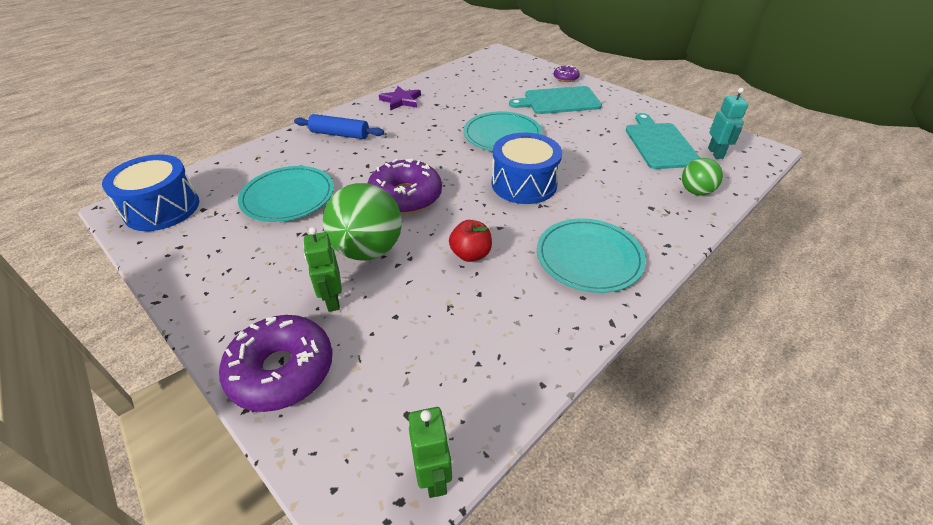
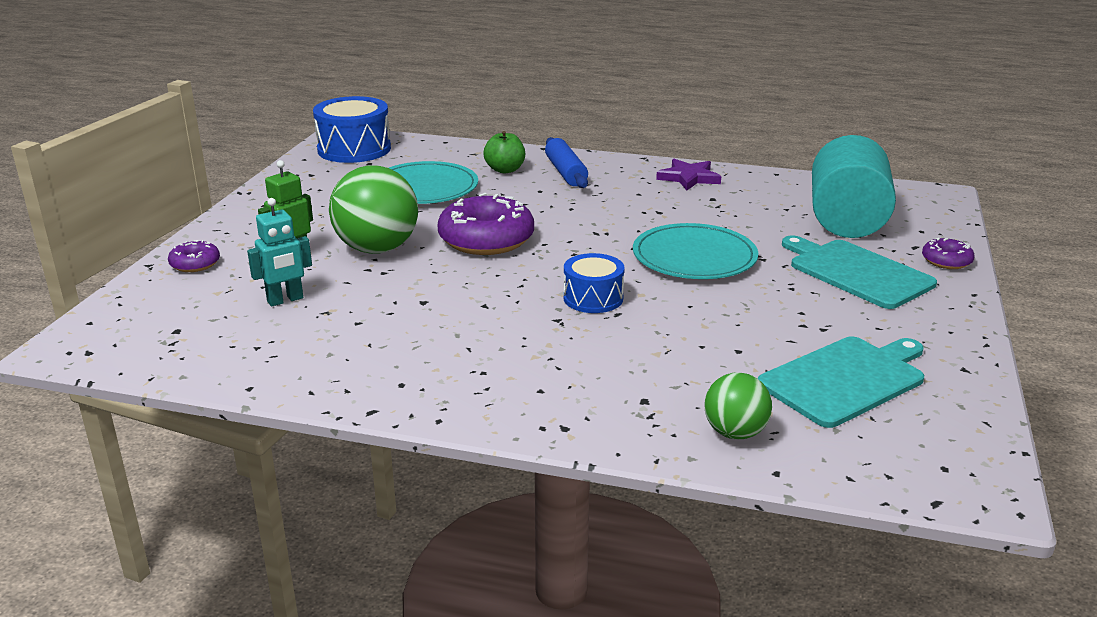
camera: 60 degrees right, 15 degrees down
(282, 371) = (195, 264): purple donut -> purple donut, size x0.49
(304, 154) = (505, 170): none -> green apple
(434, 476) = (117, 360): green robot -> none
(470, 254) = (418, 301): red apple -> none
(502, 82) = (846, 220): none -> turquoise cylinder
(524, 184) = (593, 298): blue drum -> blue drum, size x0.61
(589, 257) = (479, 374): turquoise plate -> none
(715, 153) = (891, 437): turquoise robot -> turquoise robot (285, 300)

